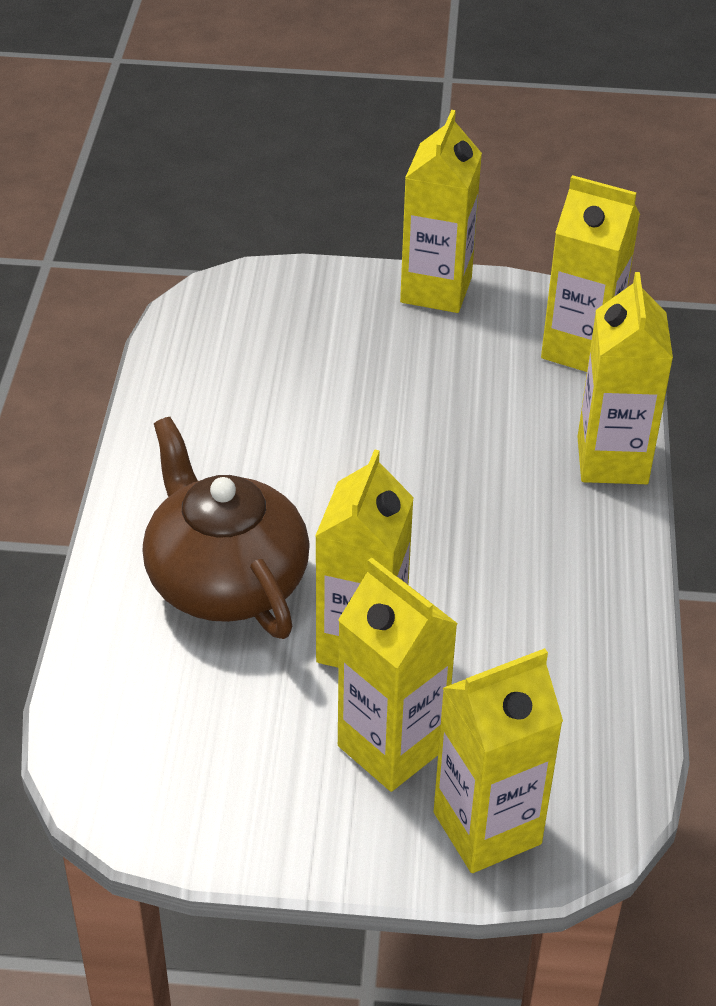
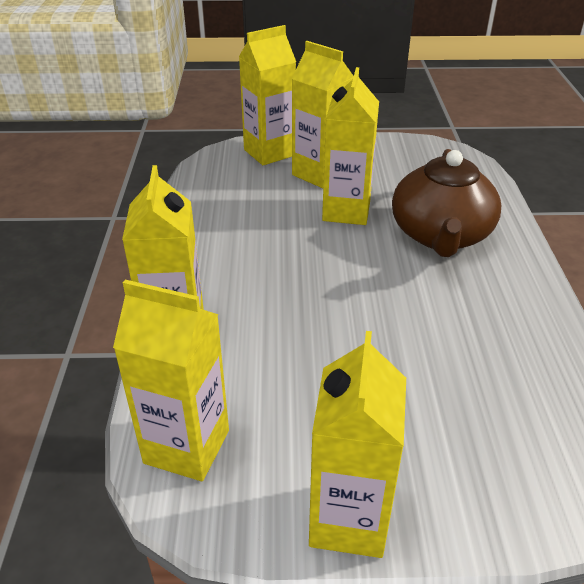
camera: 175 degrees right, 5 degrees down
(225, 579) = (440, 235): brown teapot -> brown teapot turned 45 degrees clockwise

